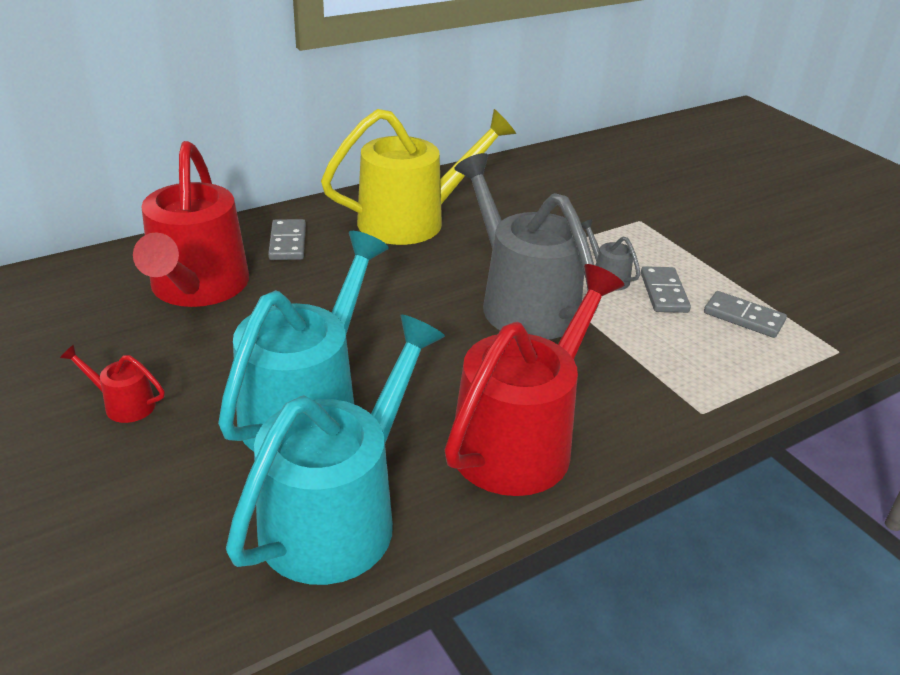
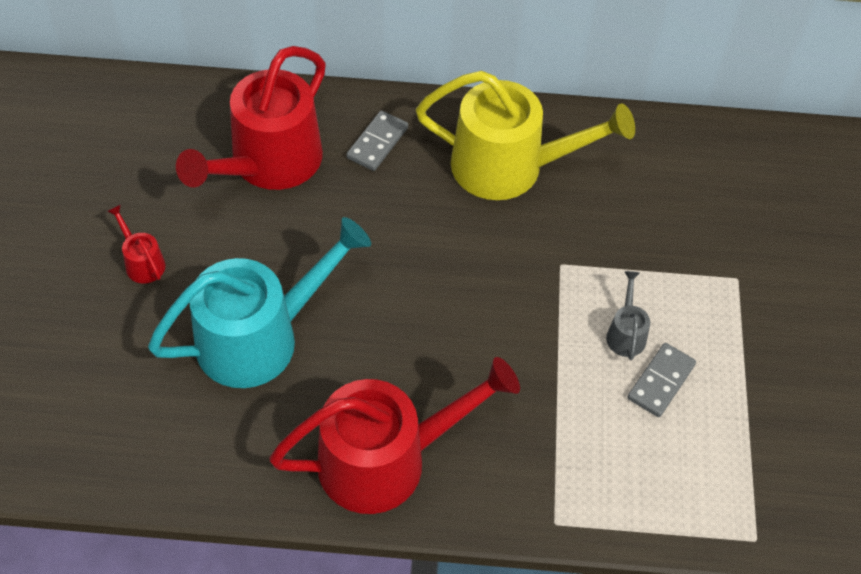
camera: 35 degrees right, 20 degrees up
(339, 514) = (211, 444): turquoise watering can -> none
(522, 302) = (518, 321): grey watering can -> none
(743, 317) = (707, 452): grey domino -> none

